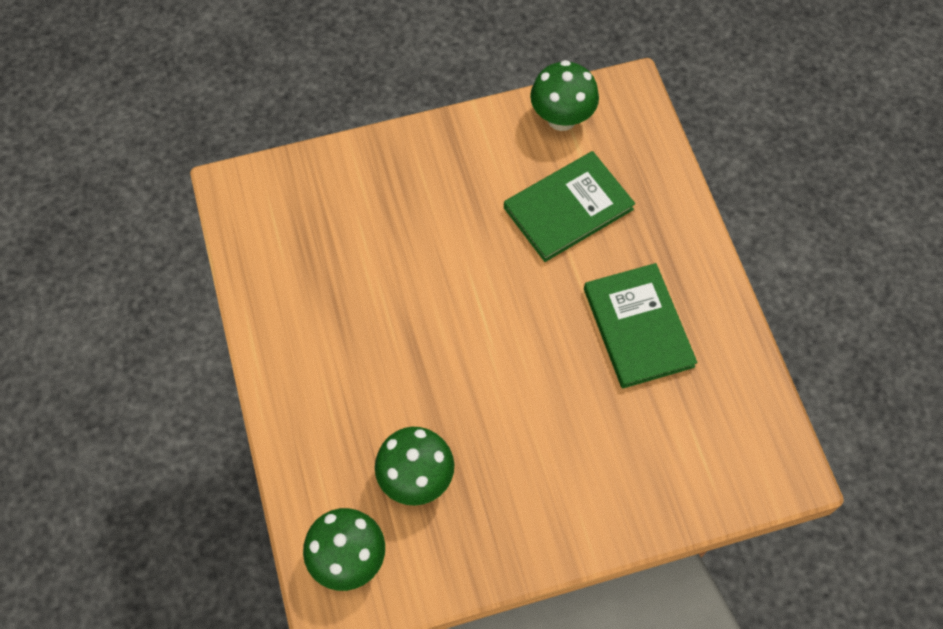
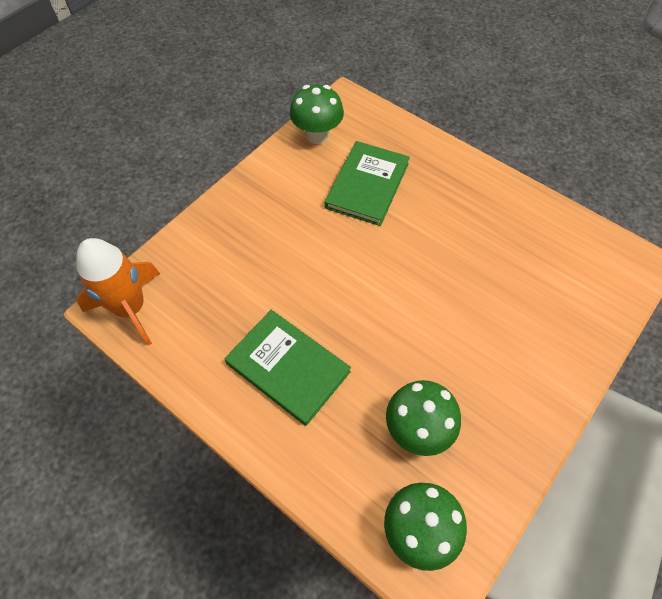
camera: 35 degrees left, 5 degrees down
(249, 200) = (130, 308): none -> orange rocket
(638, 327) = (473, 231): green book -> green book (288, 367)

